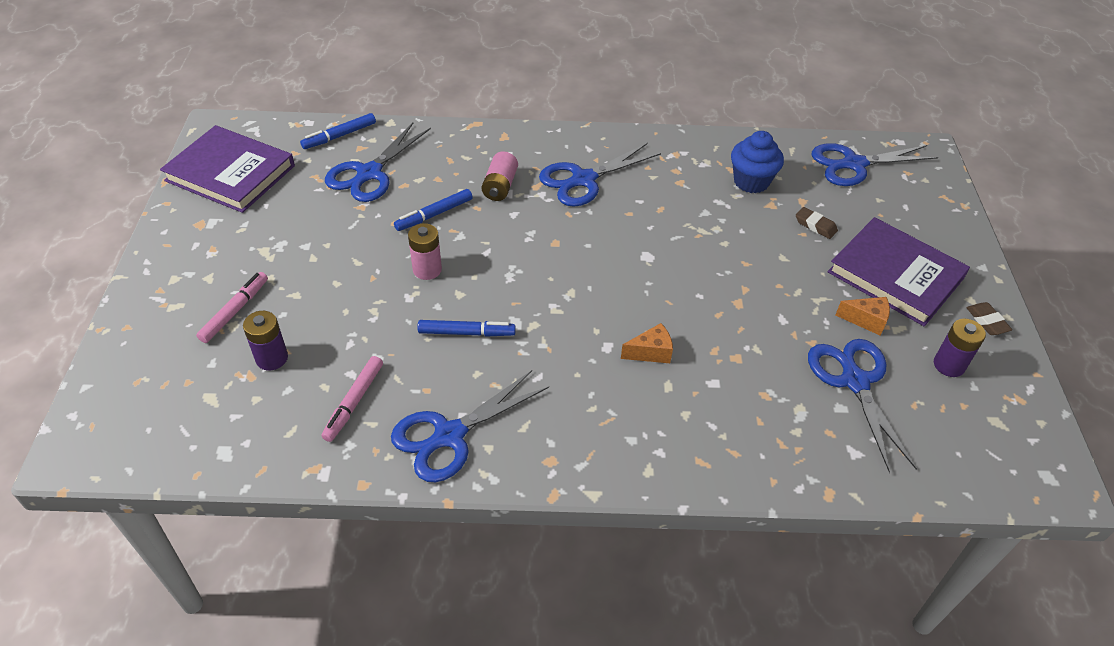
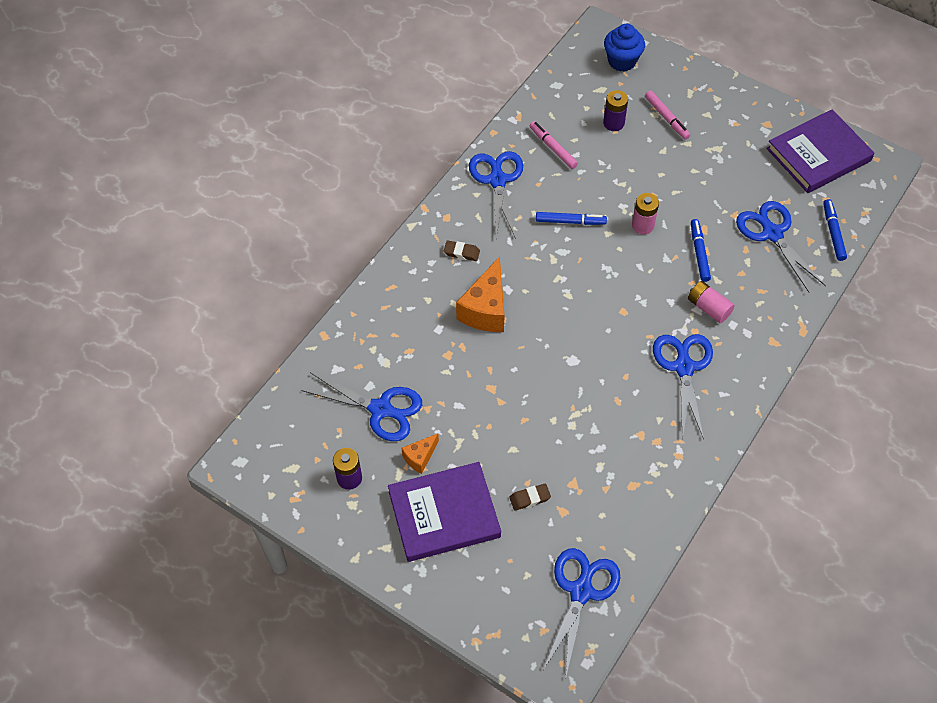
camera: 125 degrees right, 10 degrees up
(466, 333) = (570, 221): blue marker -> blue marker turned 120 degrees counterclockwise
(651, 352) = (486, 309): orange cheese -> orange cheese, size x1.88
(751, 182) = (609, 488): blue cupcake -> blue cupcake (622, 61)
(987, 321) = (362, 539): brown eraser -> brown eraser (461, 252)

